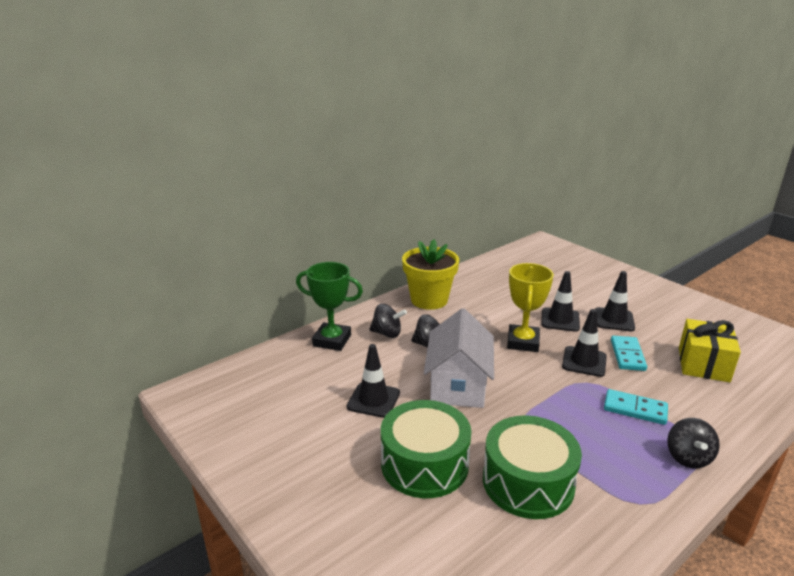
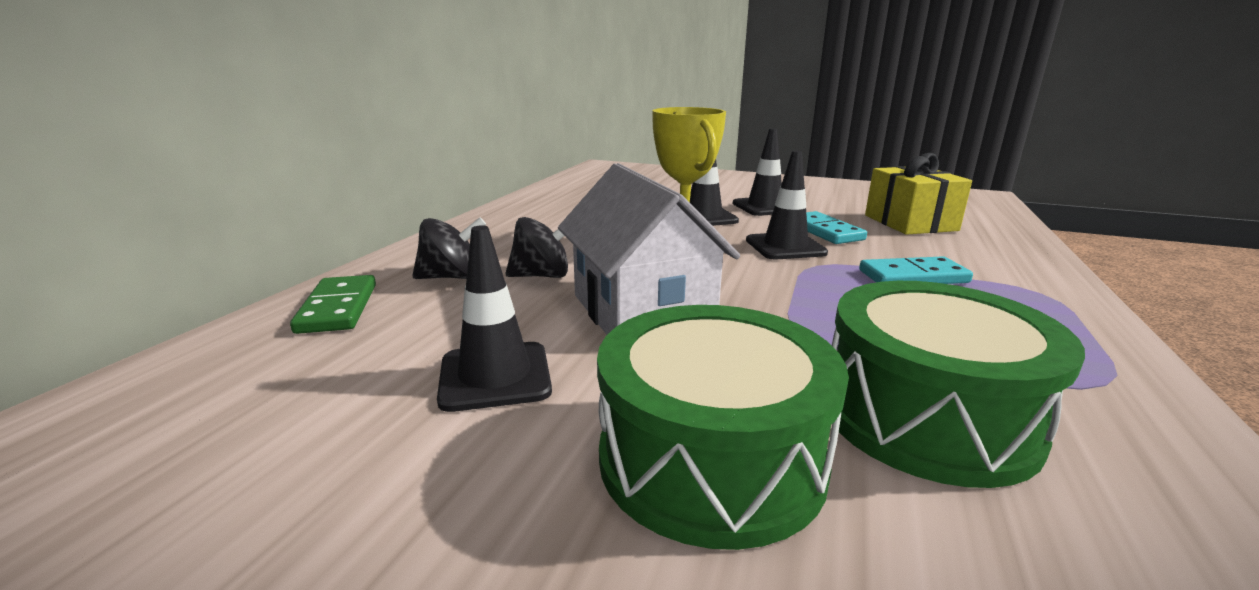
camera: 30 degrees left, 5 degrees down
(332, 340) = (338, 308): green trophy -> green domino
(429, 300) = (496, 230): yellow flower pot -> none
(688, 457) = (1050, 308): black spinning top -> none

